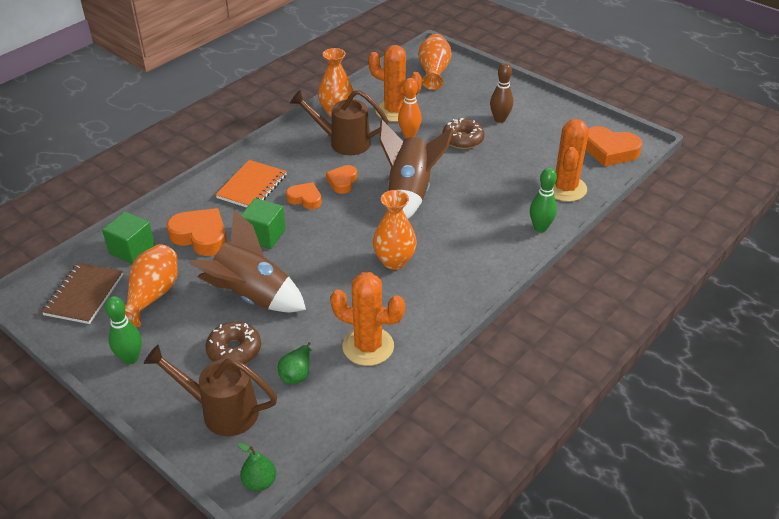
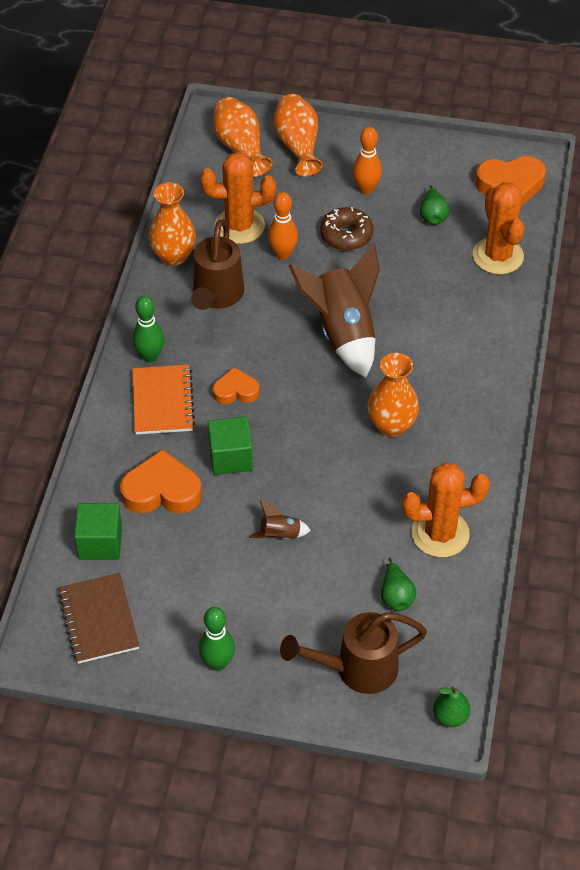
camera: 30 degrees left, 10 degrees up
(153, 295) = (175, 584): orange vase -> orange vase (298, 146)
(234, 350) = (314, 602): brown donut -> none
(251, 296) = (280, 535): brown rocket -> brown rocket, size x0.43
(342, 182) = (259, 350): orange heart -> none
(343, 142) = (216, 296): brown watering can -> brown watering can turned 60 degrees counterclockwise
(500, 119) = (366, 189): brown bowling pin -> orange bowling pin
(535, 149) = (433, 216): none -> green pear
(540, 228) = (506, 317): green bowling pin -> green bowling pin (150, 356)

